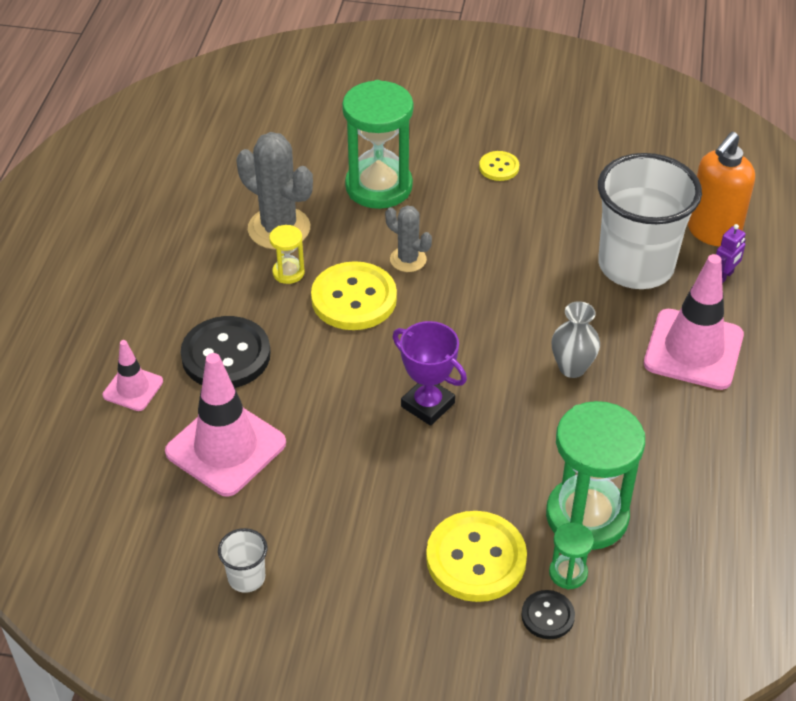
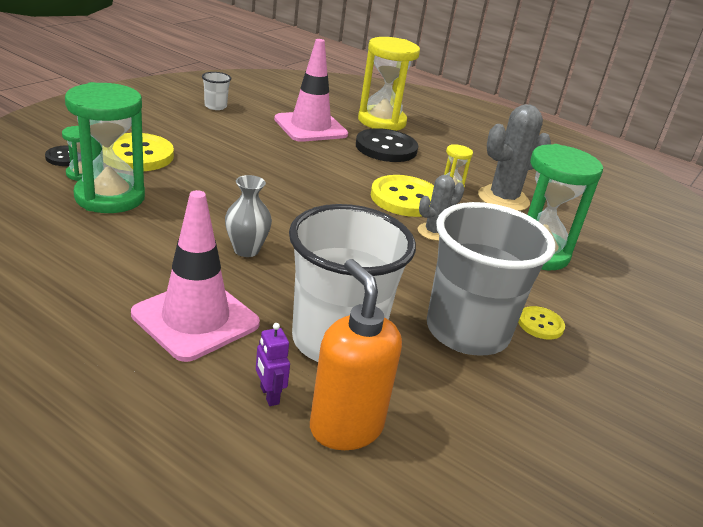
camera: 110 degrees right, 15 degrees down
(133, 388) = (382, 121): pink traffic cone -> yellow hourglass
(428, 405) = (276, 186): purple trophy -> none
(550, 203) = (467, 331): none -> grey cup

